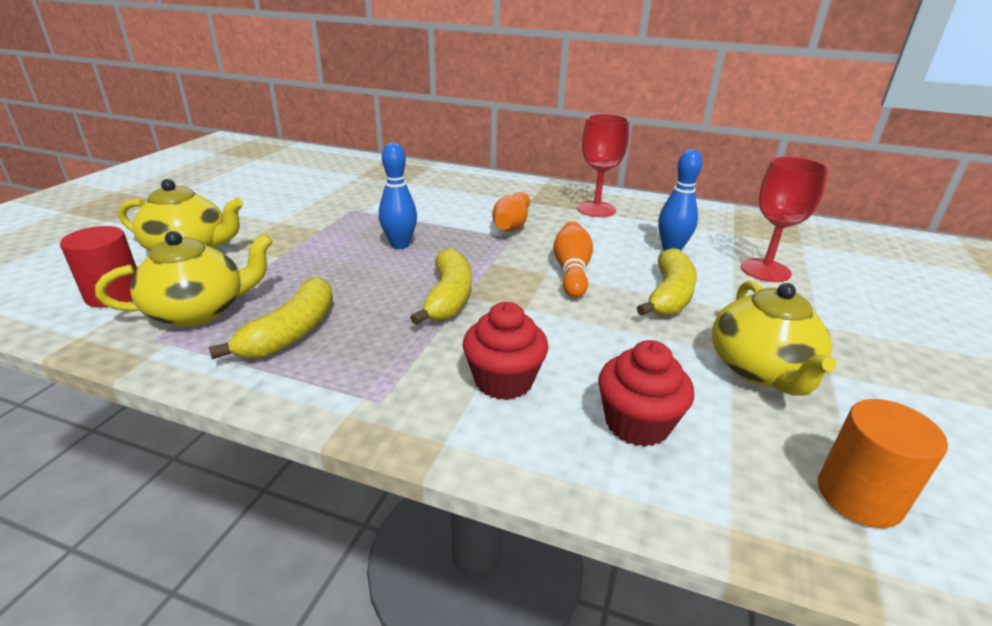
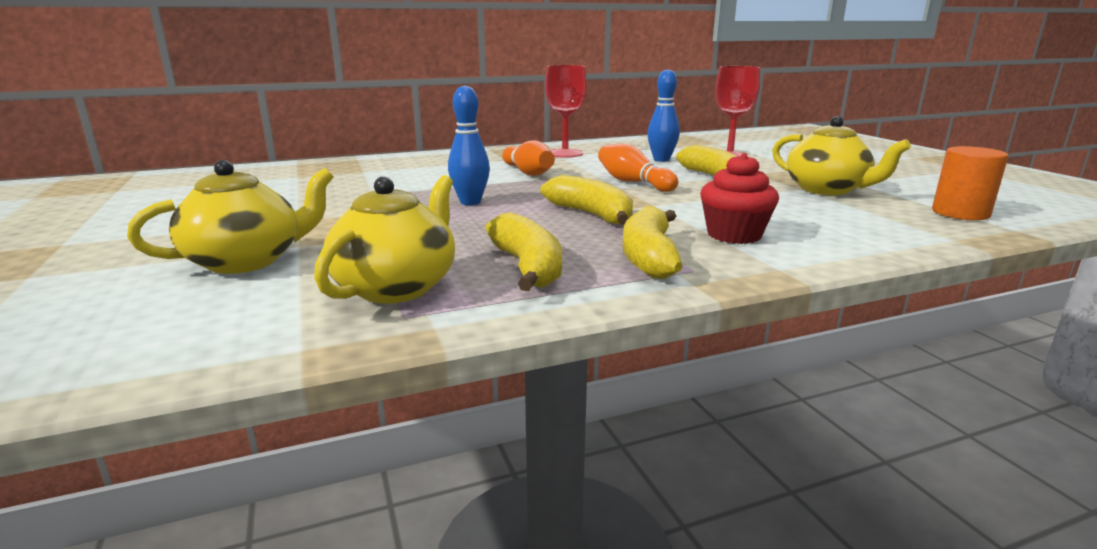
camera: 40 degrees left, 10 degrees down
(114, 294) = (249, 312): red cylinder -> none
(383, 367) = (649, 257): none -> yellow banana
(637, 424) = (836, 225): red cupcake -> none

